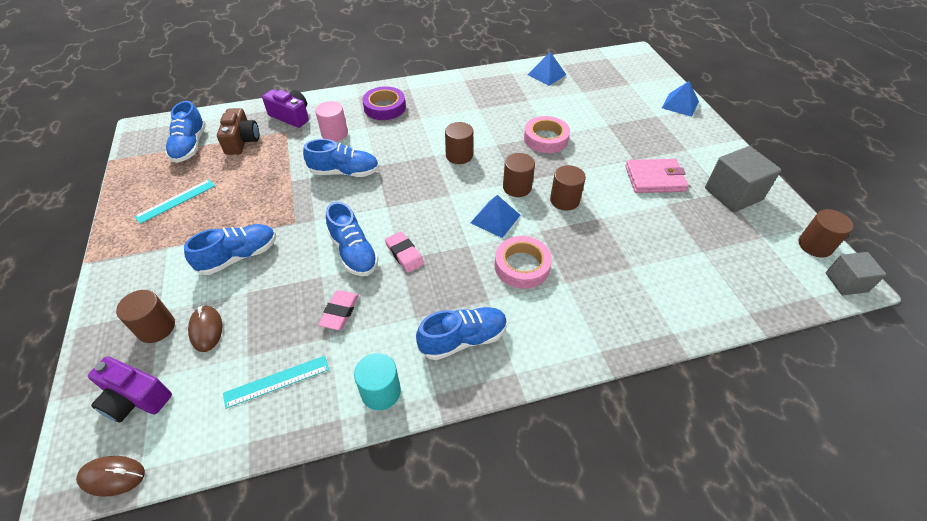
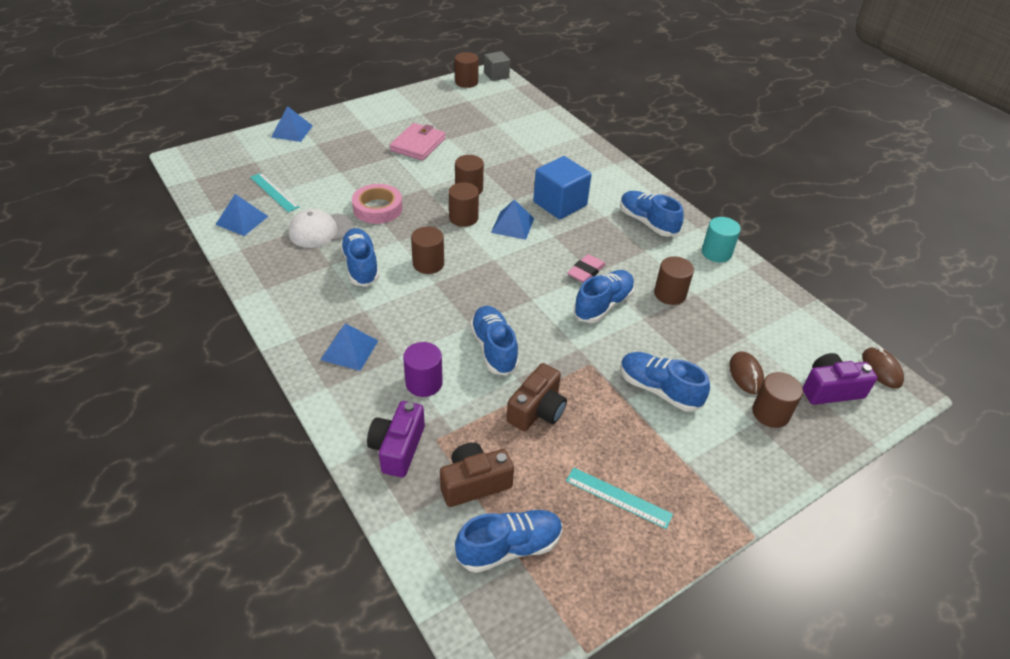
camera: 110 degrees left, 5 degrees down
(135, 398) = (830, 390): purple camera -> purple camera turned 105 degrees counterclockwise
(206, 330) = (746, 374): brown mouse -> brown mouse turned 60 degrees counterclockwise
(273, 181) = (537, 410): none -> brown camera
(277, 381) = (751, 309): turquoise ruler -> turquoise ruler (274, 192)
(334, 134) = (424, 383): pink cylinder -> purple cylinder
(340, 312) = (670, 294): pink eraser -> brown cylinder
(384, 107) = (349, 350): purple tape -> blue pyramid
(471, 121) = (361, 266): none -> blue shoe
(522, 266) = (560, 204): pink tape -> blue cube
(523, 107) = (321, 230): none -> white cap
(654, 178) = (418, 144): pink wallet -> pink wallet turned 45 degrees clockwise
(733, 194) = (423, 109): grey cube -> none

